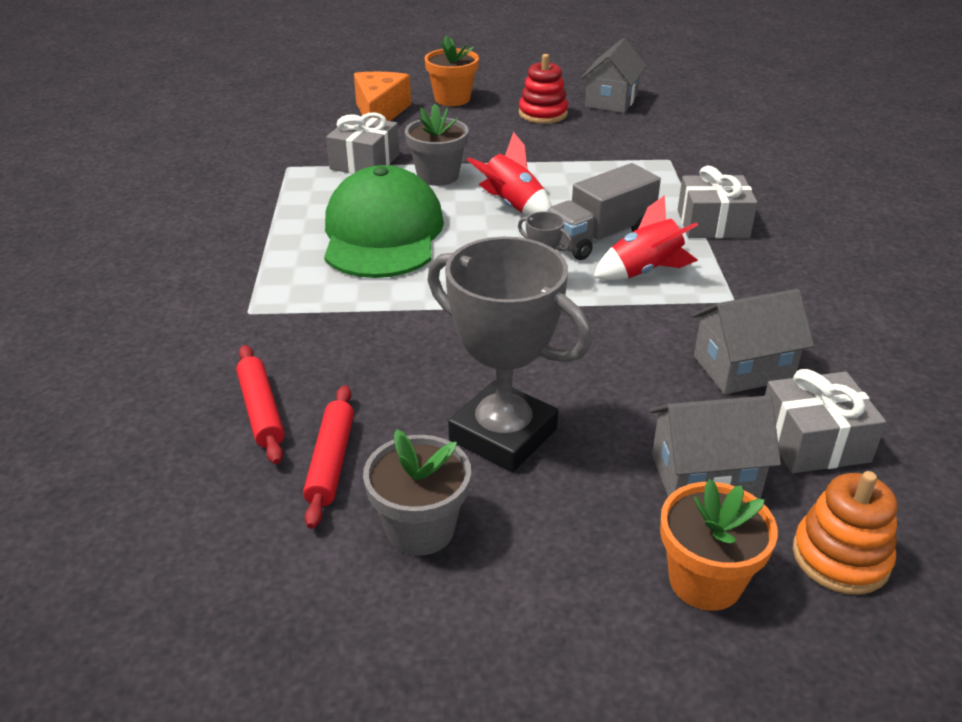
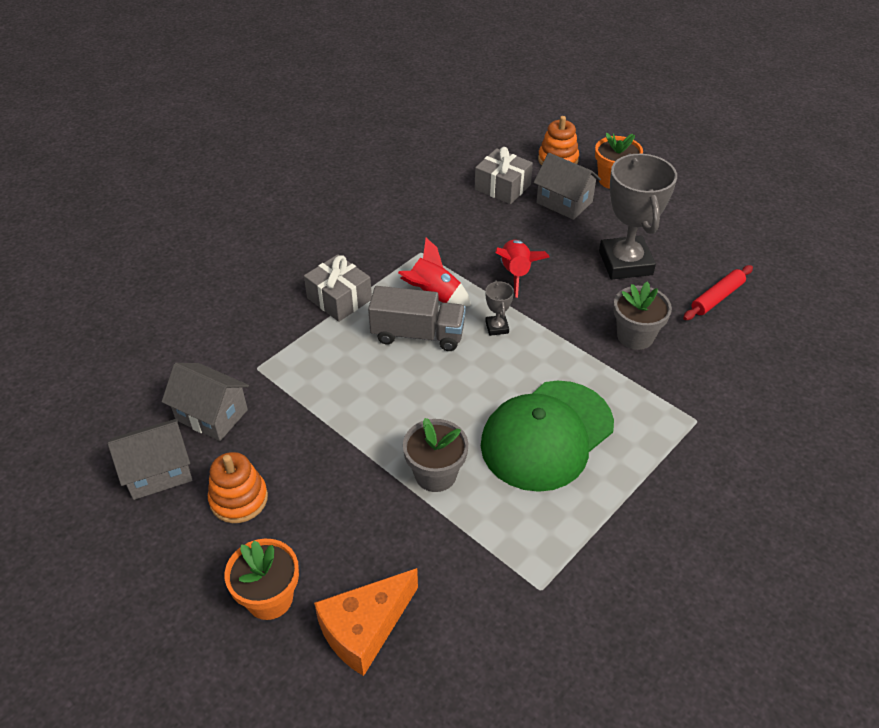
camera: 135 degrees left, 10 degrees up
(261, 411) = (734, 344): red rolling pin -> none
(365, 162) = (469, 542): grey gift -> none
(420, 529) = (700, 250): grey flower pot -> grey flower pot (635, 336)
(512, 206) = (429, 399): red rocket -> red rocket (516, 273)
(543, 114) = (239, 499): red stacking toy -> orange stacking toy
(743, 368) = (477, 224): grey house -> grey house (212, 415)

